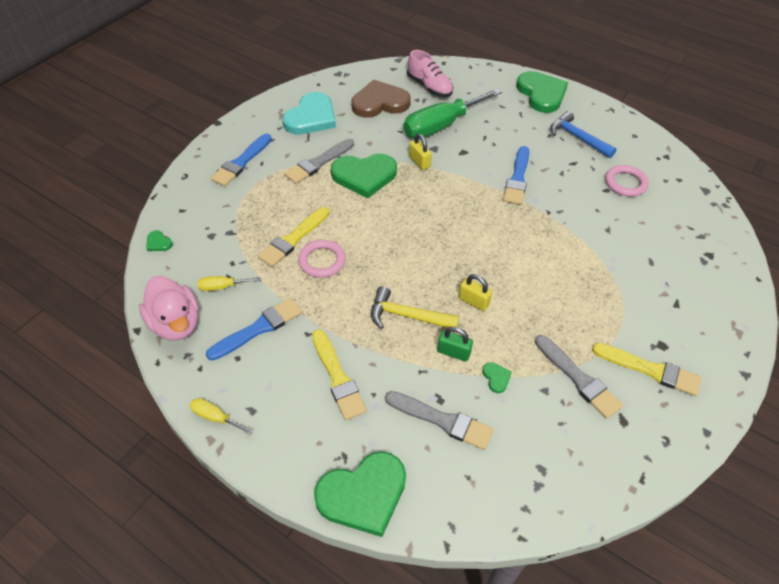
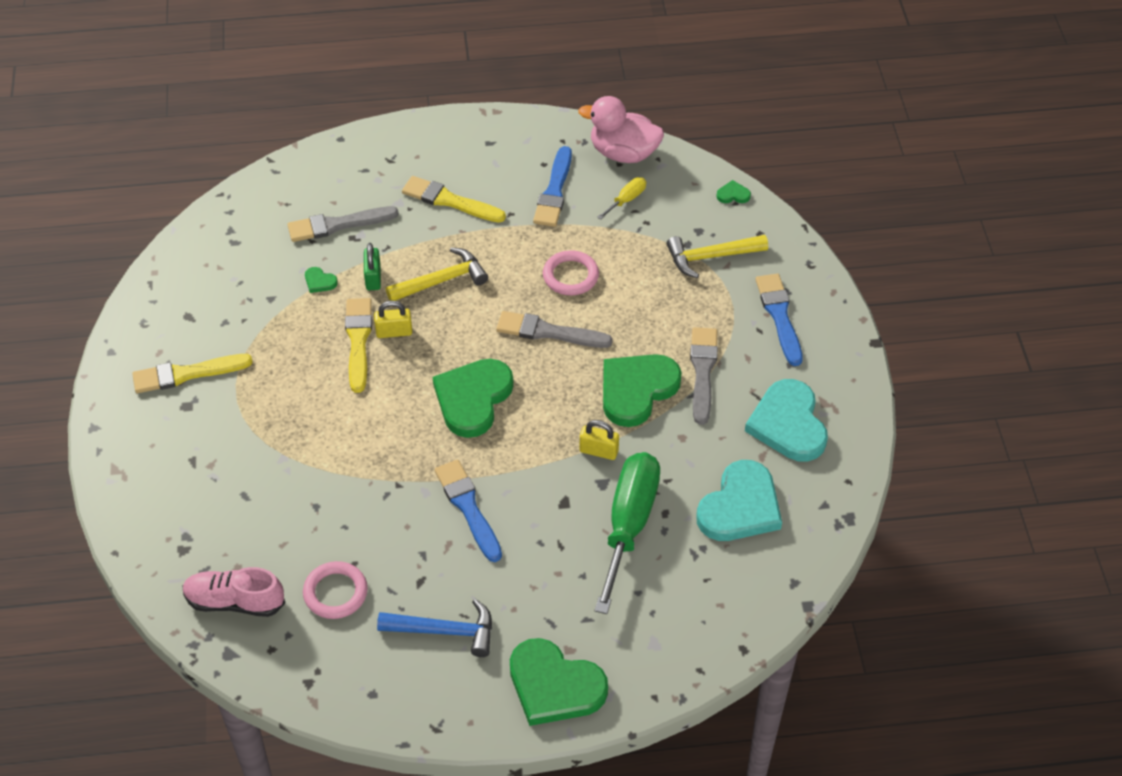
camera: 140 degrees right, 0 degrees up
(215, 417) = (509, 123): yellow screwdriver -> none
(228, 215) = (711, 257): none -> yellow hammer
(293, 239) = (622, 277): yellow brush -> yellow brush (358, 341)
(363, 494) = (353, 149): green heart -> green heart (473, 399)
(380, 103) = (740, 507): brown heart -> turquoise heart
(429, 87) = (711, 583): pink shoe -> pink shoe (235, 601)
(453, 352) = (373, 278): green padlock -> green padlock turned 75 degrees counterclockwise
(578, 378) = (248, 325): grey brush -> grey brush (548, 332)

